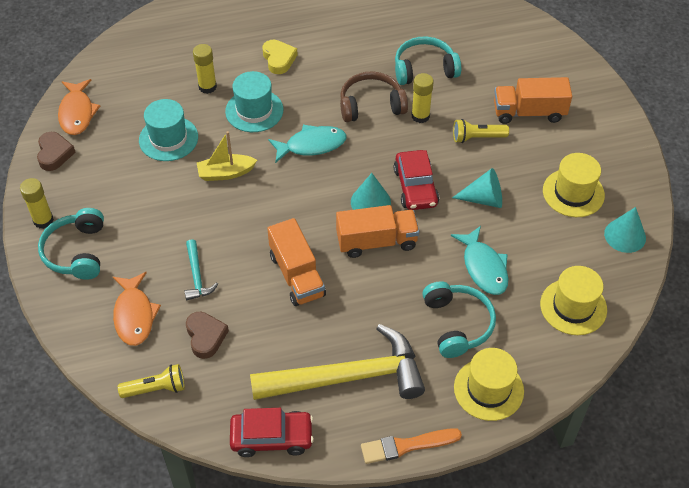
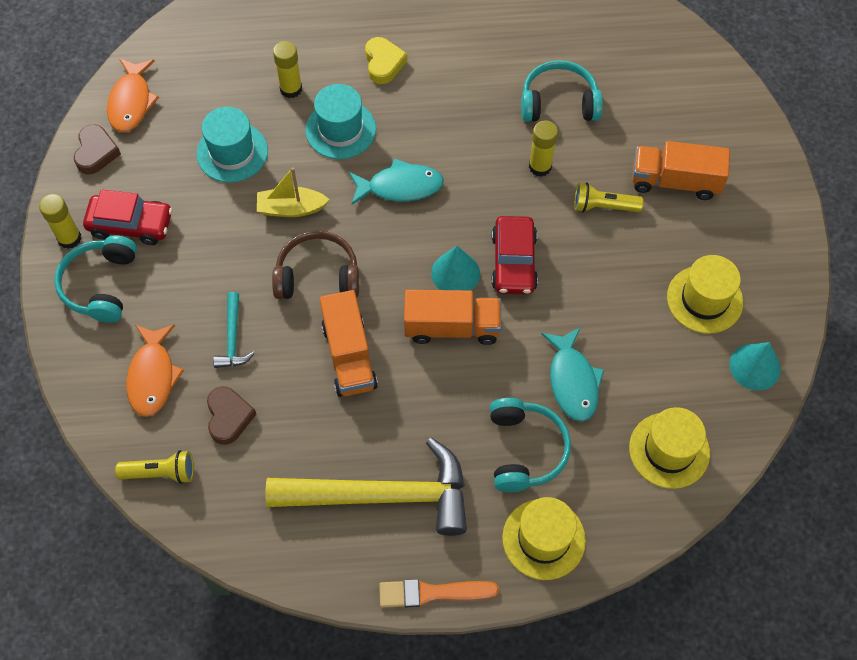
camera: 10 degrees right, 10 degrees up
(272, 438) = (280, 556): red car -> red car (131, 225)
(371, 105) = (483, 143): brown headphones -> brown headphones (317, 275)
(483, 199) = (593, 290): turquoise cone -> none

